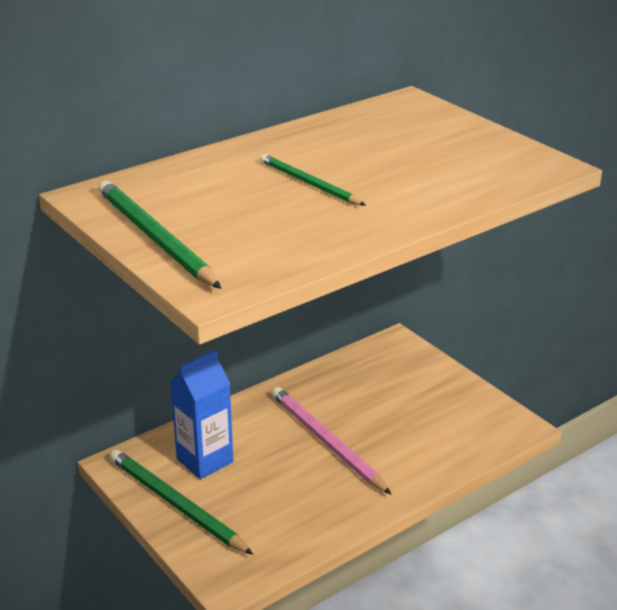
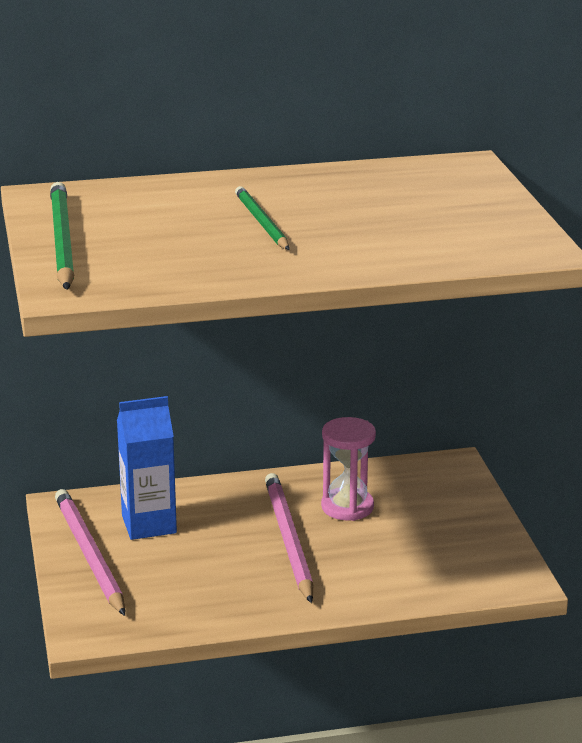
camera: 25 degrees right, 5 degrees down
(175, 504) = (89, 555): green pencil -> pink pencil
(348, 399) = (347, 507): none -> pink hourglass

